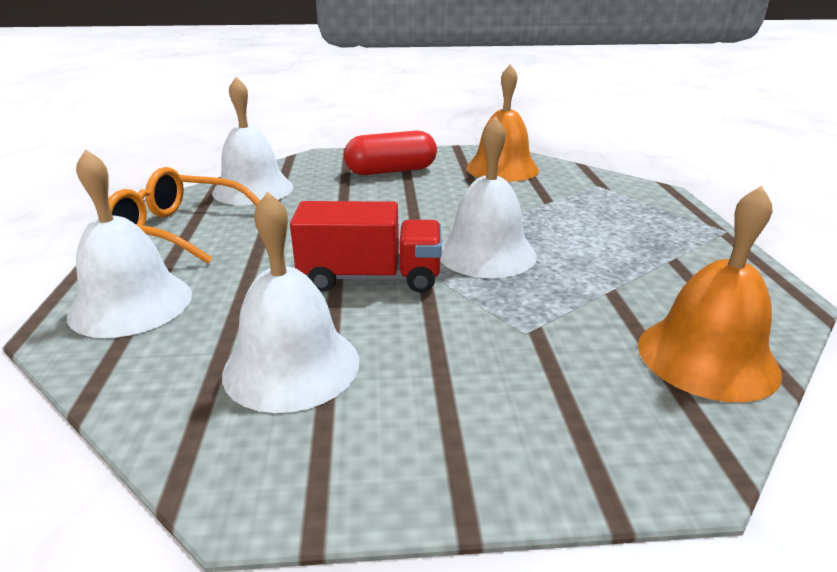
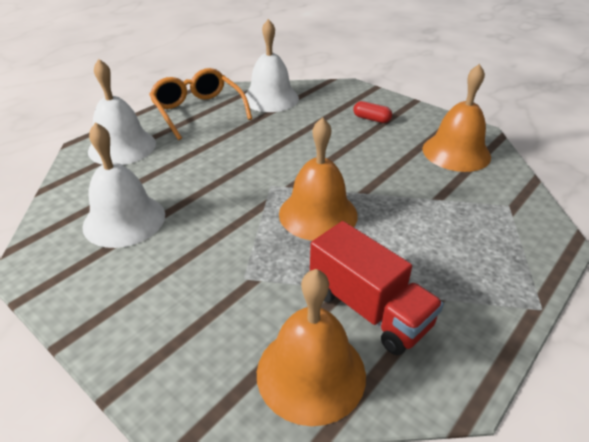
camera: 45 degrees right, 10 degrees up
(370, 278) = (231, 192): red truck -> red truck (369, 308)
(391, 171) = (371, 119): red capsule -> red capsule, size x0.52
(486, 253) = (318, 214): white bell -> orange bell

